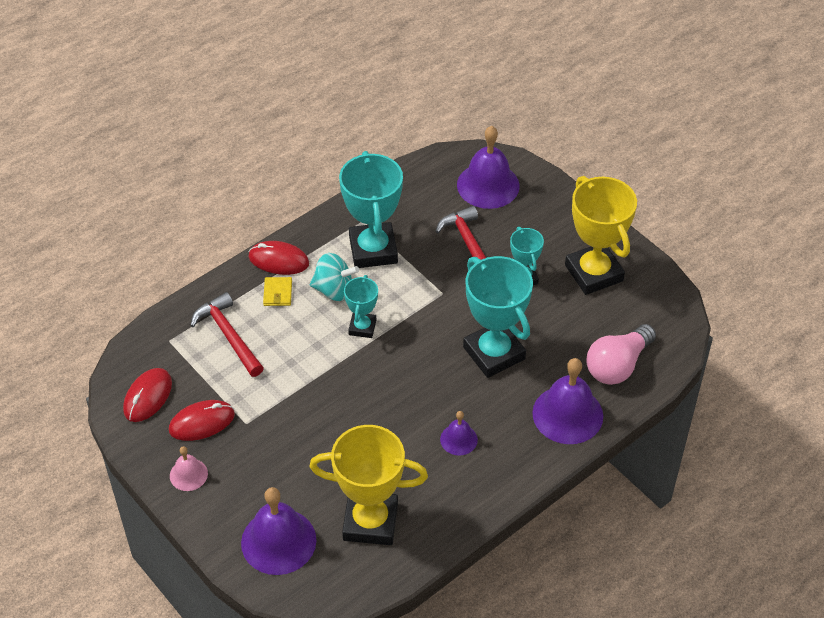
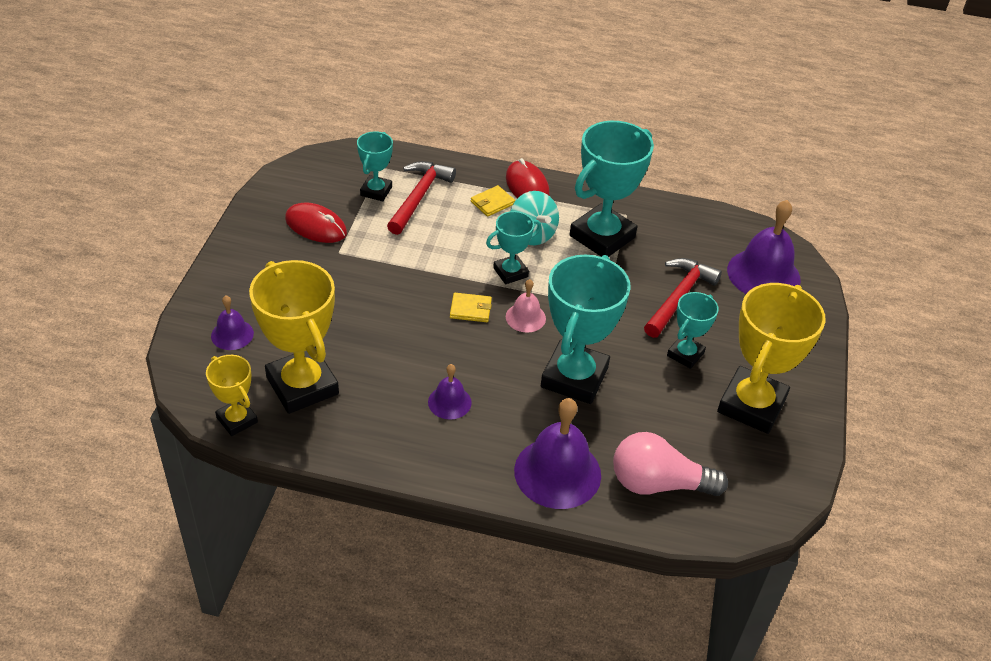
camera: 50 degrees right, 5 degrees down
(148, 396) = (313, 183): red mouse -> none
(188, 474) = (256, 245): pink bell -> pink bell (525, 317)
(196, 359) = (376, 191): none -> turquoise trophy
(278, 541) = (232, 334): purple bell -> purple bell, size x0.52
(371, 581) = (237, 420): none -> yellow trophy
(379, 374) = (470, 309): none -> yellow wallet

